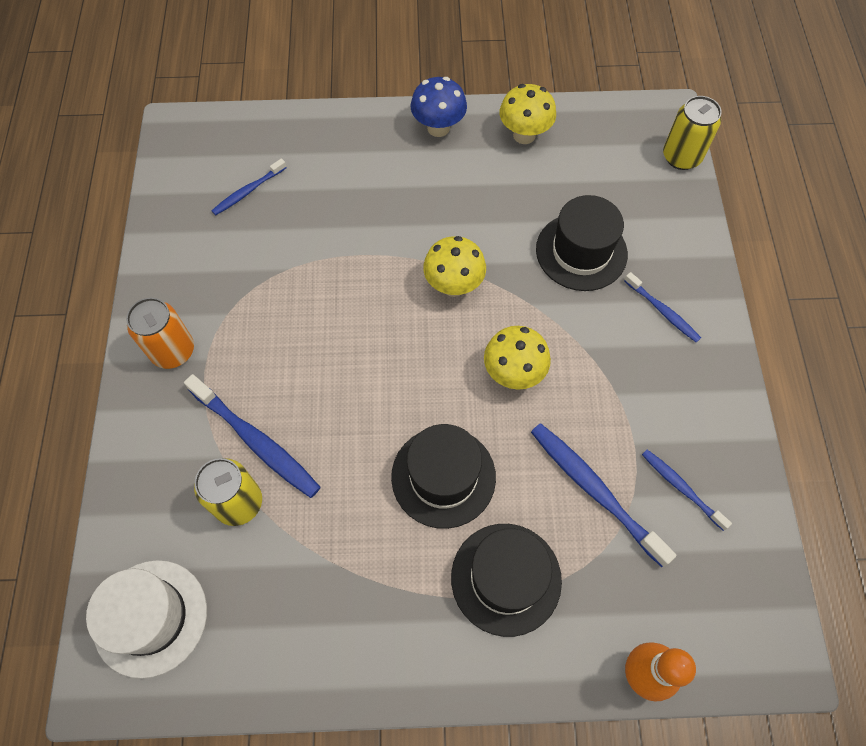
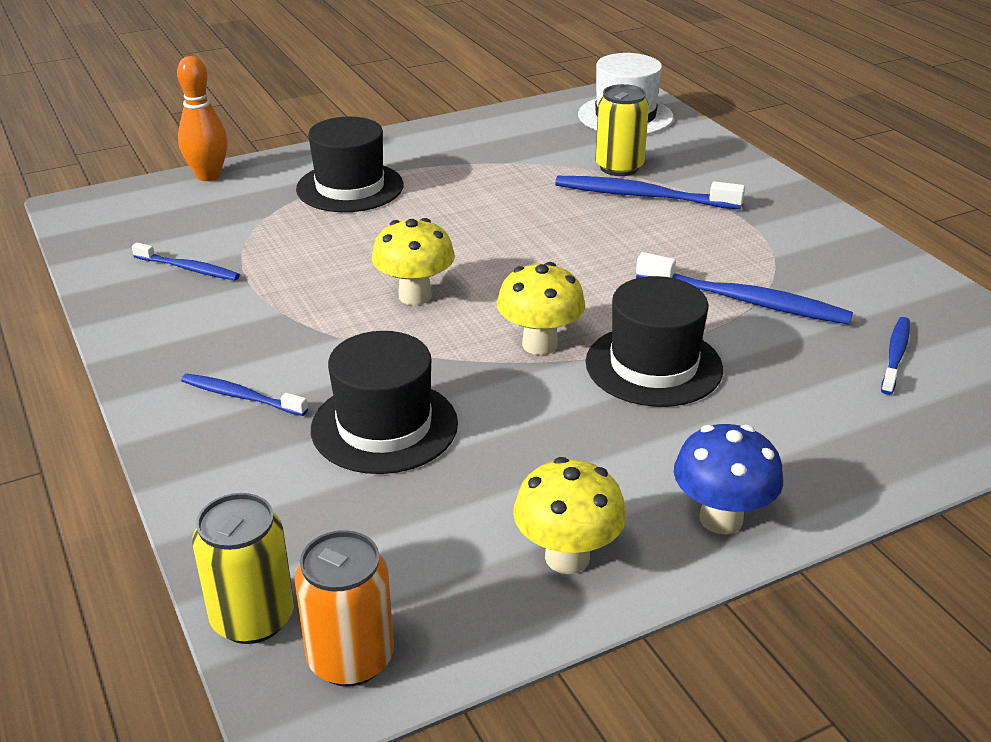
camera: 155 degrees right, 30 degrees down
(173, 351) = (791, 221): orange can -> orange can (350, 658)
(443, 477) = (445, 219): black hat -> black hat (653, 365)
(594, 490) = (284, 246): blue toothbrush -> blue toothbrush (746, 301)

